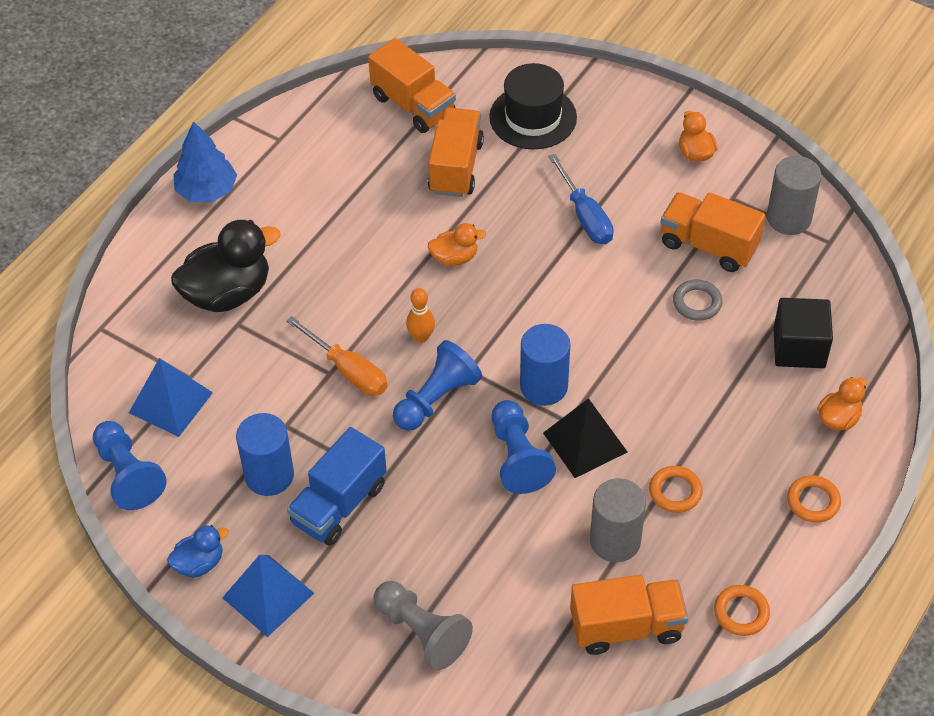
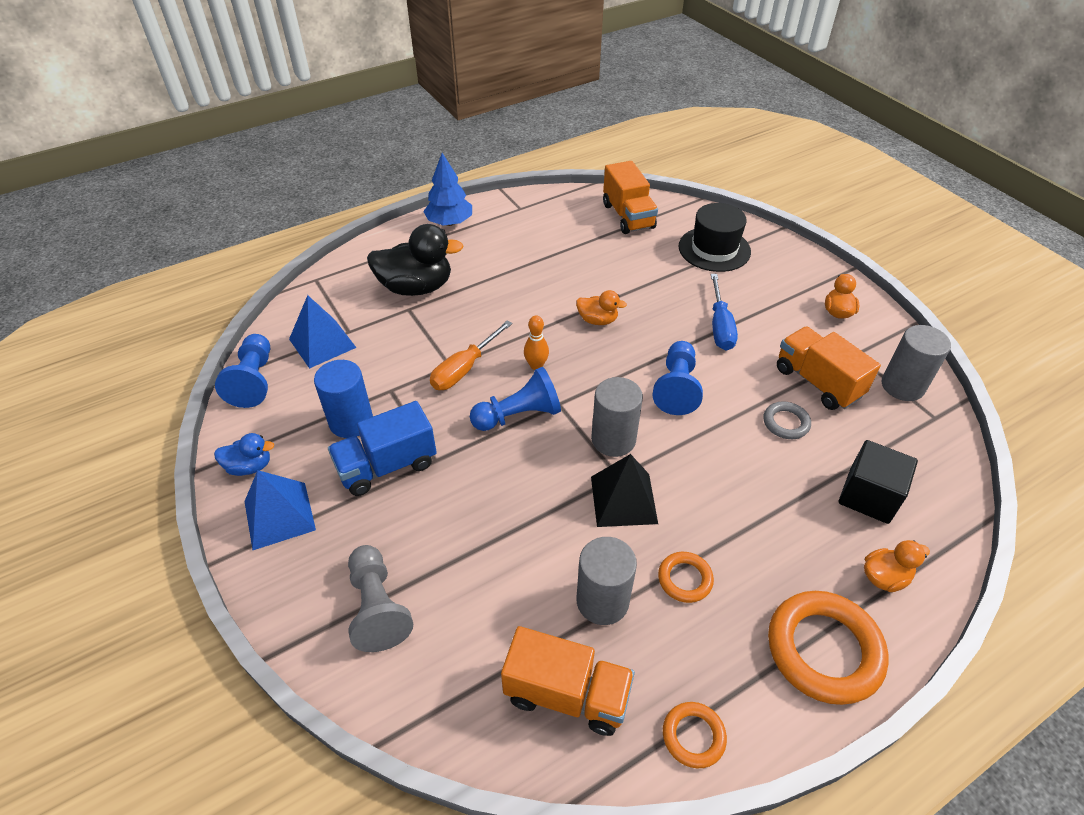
camera: 25 degrees right, 5 degrees down
(348, 370) = (464, 369): orange screwdriver -> orange screwdriver turned 60 degrees clockwise
(456, 167) = (635, 262): orange truck -> none
(518, 457) = (557, 488): blue pawn -> blue pawn (676, 388)
(543, 386) = (613, 439): blue cylinder -> grey cylinder
(813, 501) = (823, 650): orange ring -> orange ring, size x1.96

